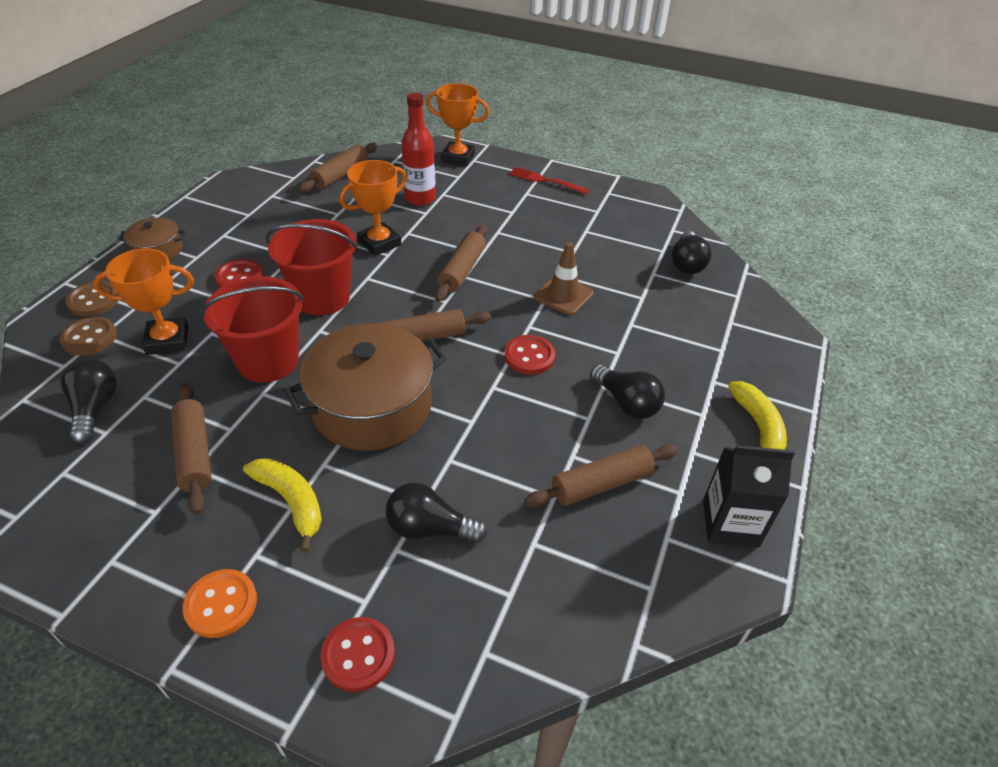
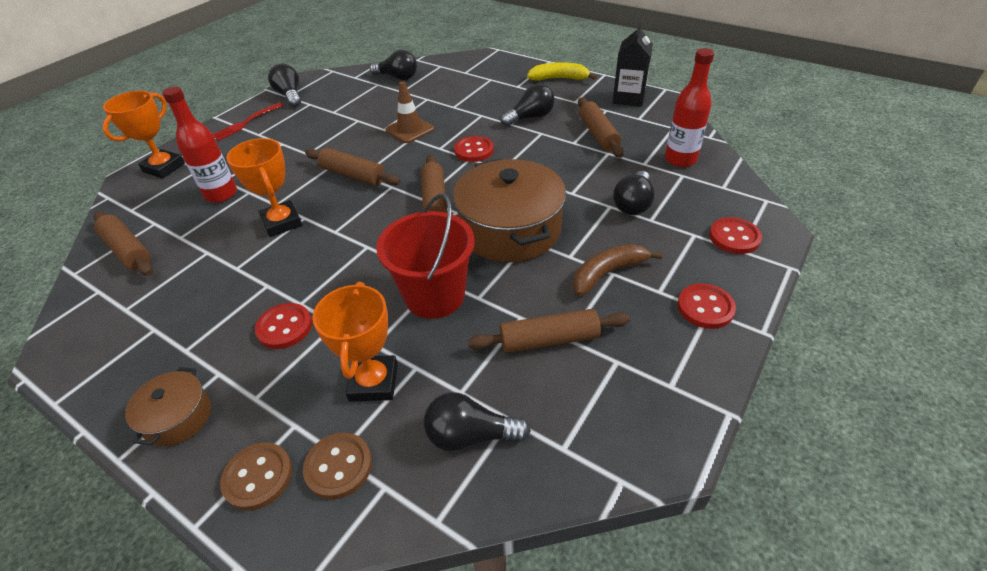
camera: 75 degrees left, 0 degrees up
(221, 604) = (705, 307): orange button -> red button
(291, 501) = (607, 273): yellow banana -> brown banana
(322, 297) = (352, 261): red bucket -> none
(553, 594) = (680, 159): none -> red bottle
(610, 194) = (290, 95): none -> black light bulb

